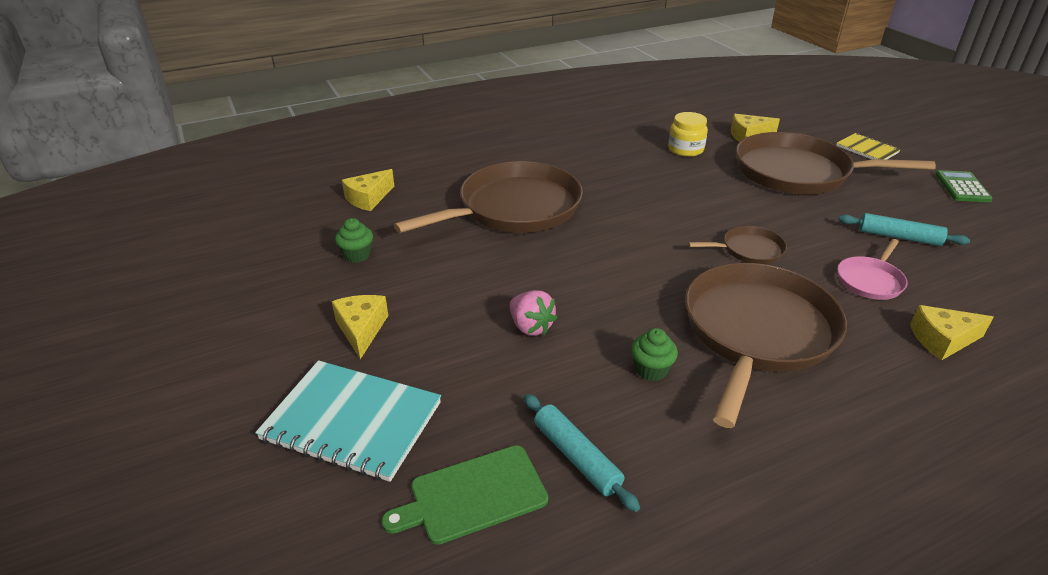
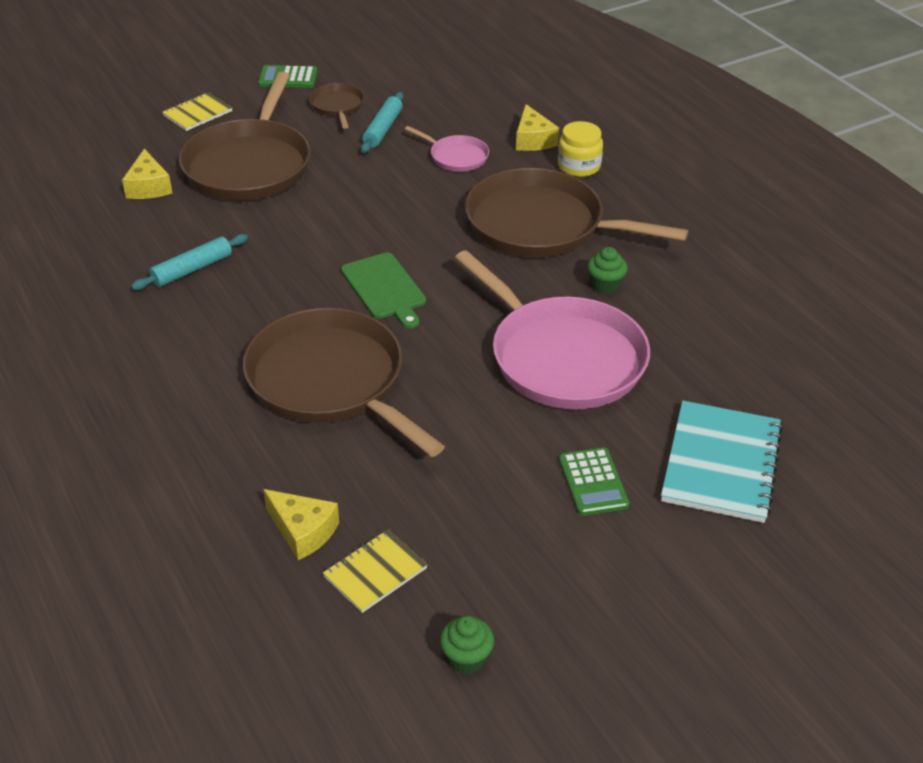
camera: 95 degrees left, 5 degrees up
(319, 223) = (375, 572): none -> yellow notebook
(357, 255) = (451, 514): green cupcake -> green cupcake (466, 658)
(361, 329) = (593, 482): yellow cheese -> green calculator
(473, 495) = (771, 379): green cutting board -> green cutting board (385, 288)
(531, 327) = (562, 358): pink strawberry -> pink pan
(576, 457) = (714, 327): turquoise rolling pin -> turquoise rolling pin (192, 269)
(685, 149) = (180, 237): yellow jar -> yellow jar (579, 166)
(749, 250) = (412, 215): brown pan -> brown pan (337, 106)

